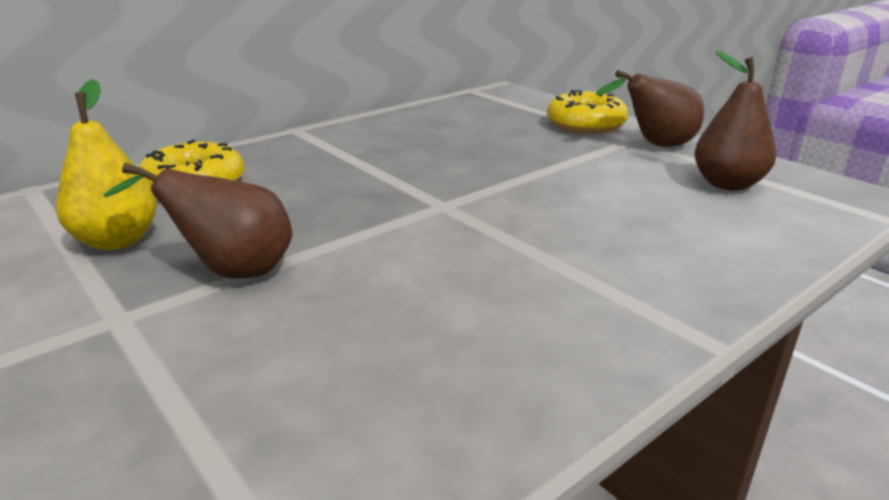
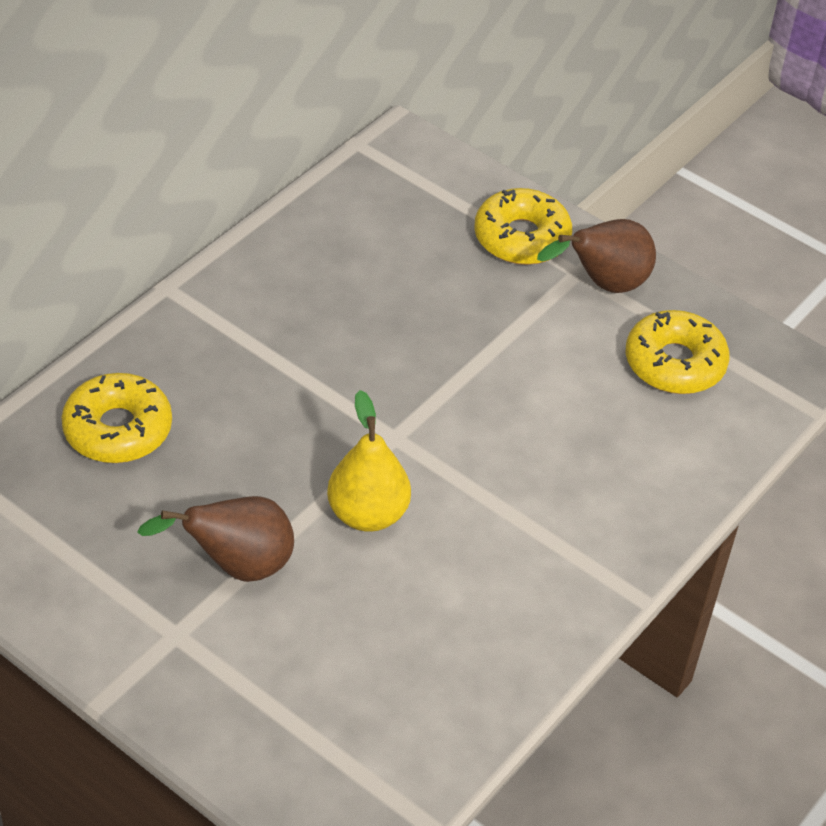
camera: 15 degrees left, 20 degrees up
(117, 241) = (102, 535): yellow pear -> yellow pear (368, 514)
(727, 184) = (674, 363): brown pear -> yellow donut

